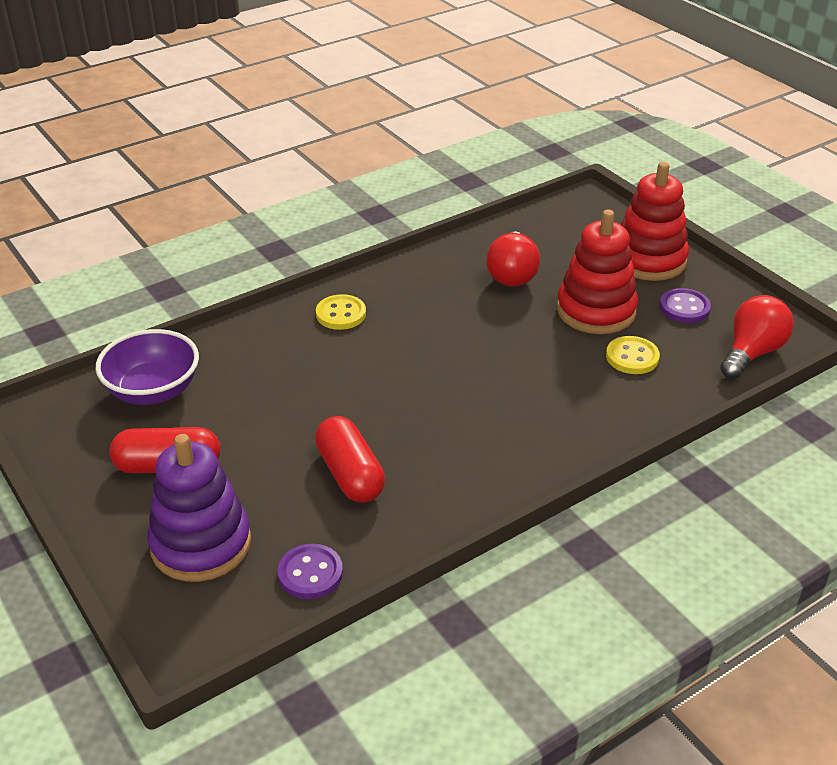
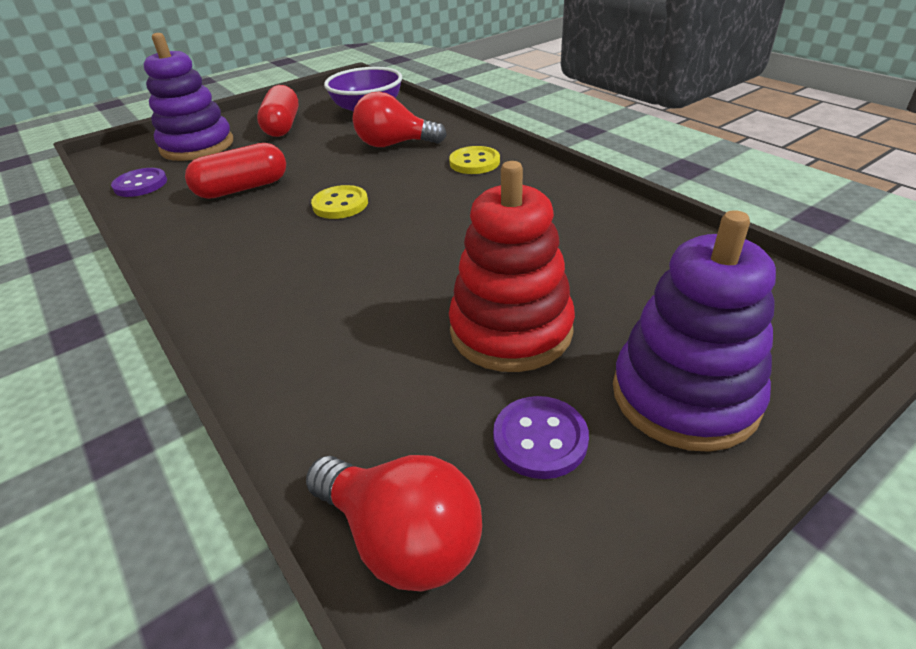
camera: 90 degrees right, 0 degrees up
(512, 274) = (581, 255): red light bulb -> red light bulb (394, 144)
(632, 357) = (396, 366): yellow button -> yellow button (340, 204)
(648, 260) = (684, 395): red stacking toy -> purple stacking toy

